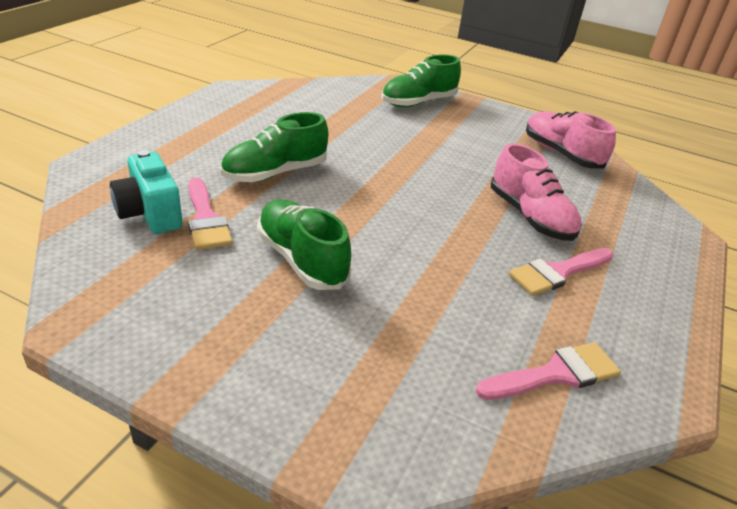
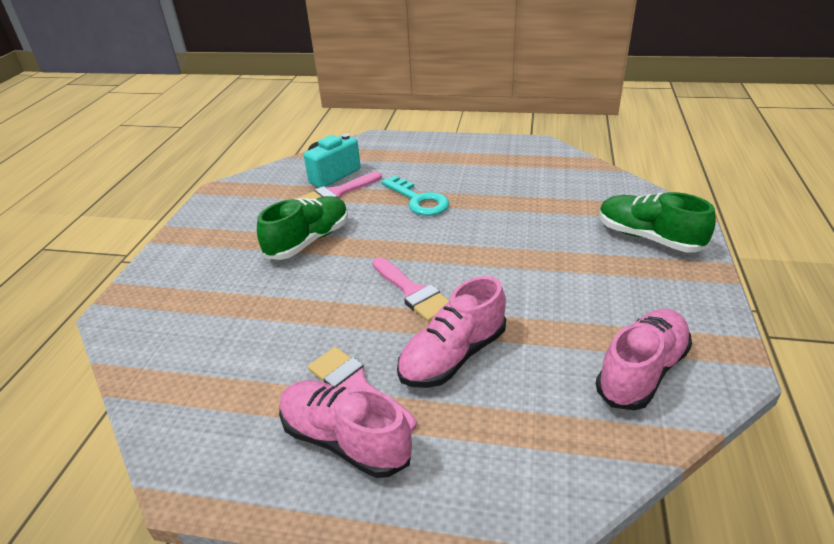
camera: 80 degrees right, 0 degrees up
(275, 173) = (418, 200): green shoe -> turquoise key
(556, 374) = (208, 395): pink brush -> pink brush (413, 292)
(619, 290) = (345, 440): none -> pink shoe

